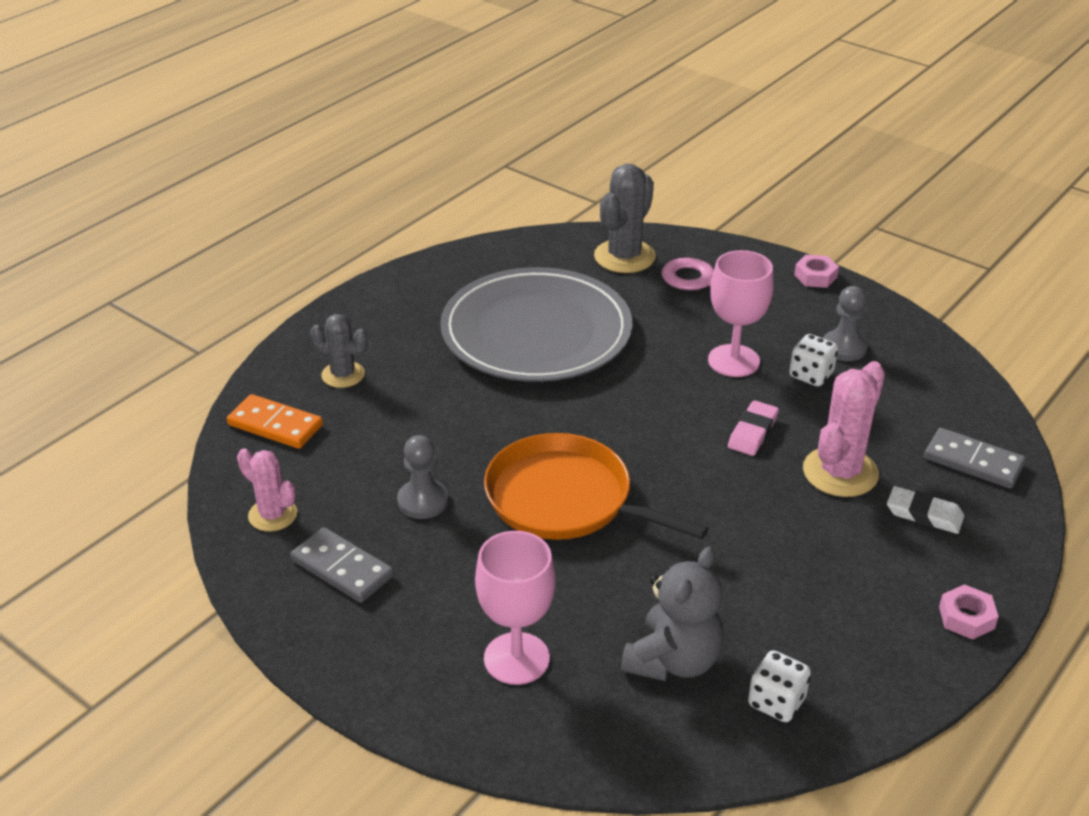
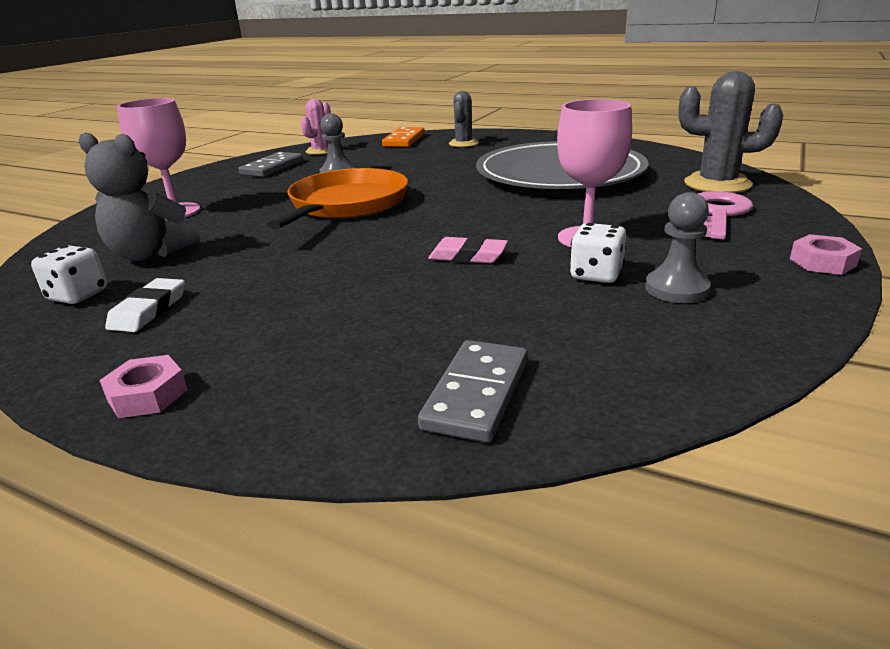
camera: 80 degrees right, 10 degrees down
(840, 472) = (416, 302): pink cactus -> none
(924, 514) = (348, 358): white eraser -> white eraser (148, 310)

